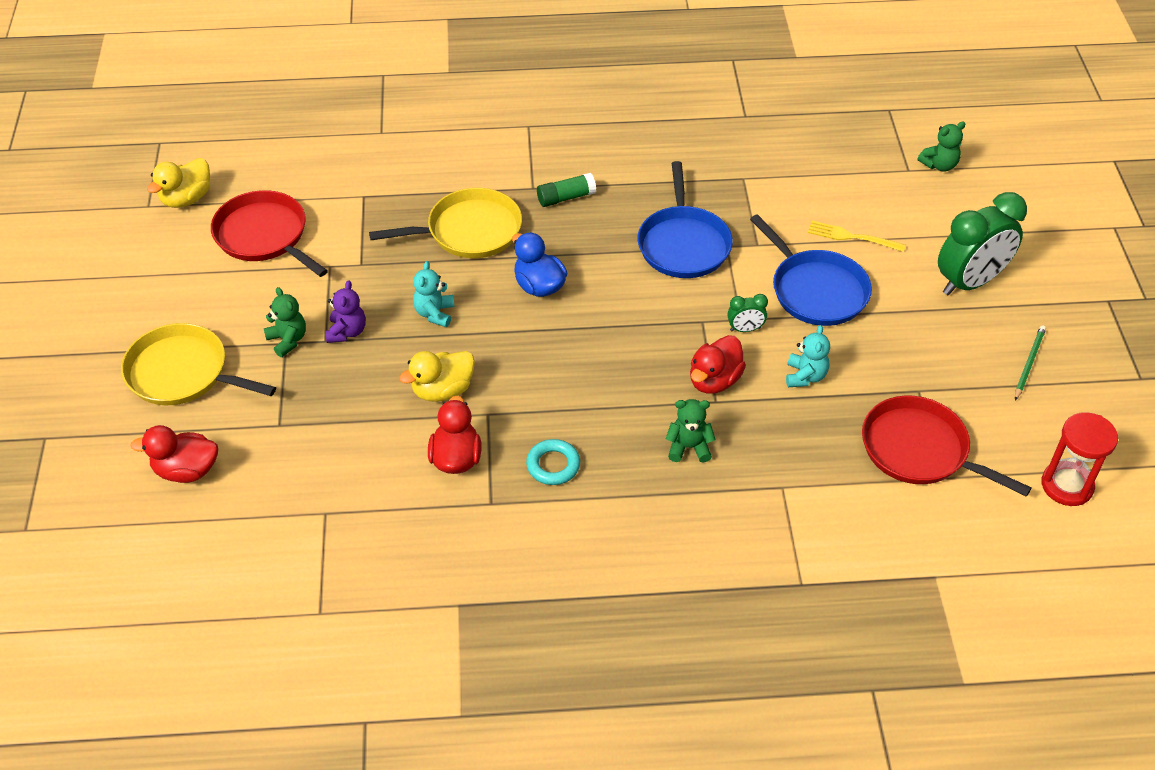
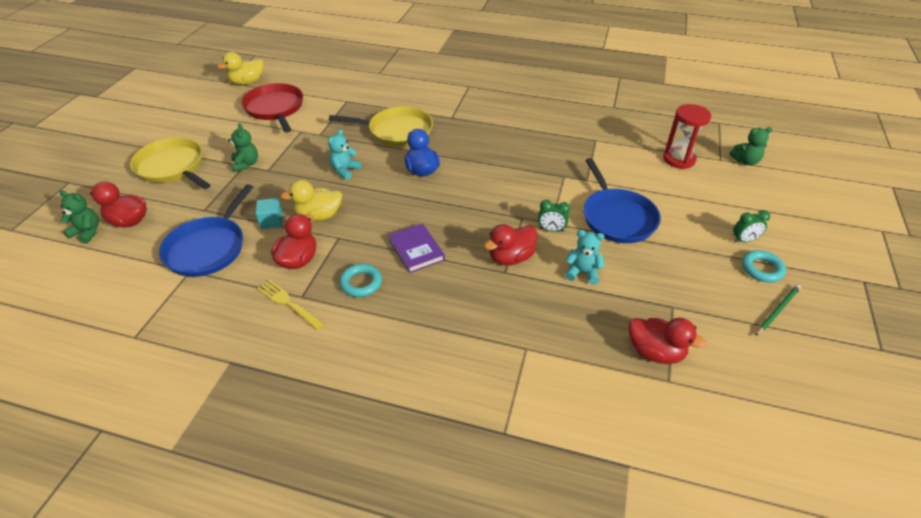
camera: 20 degrees right, 5 degrees down
(347, 332) = (284, 168): purple teddy bear -> none
(384, 415) = (271, 221): none -> turquoise cube
(566, 198) = (469, 126): green glue stick -> none
(596, 403) = (416, 250): none -> purple book
(683, 244) = (533, 168): blue pan -> blue pan (208, 248)
(689, 447) = (467, 298): green teddy bear -> green teddy bear (87, 232)
(805, 376) = (582, 272): turquoise teddy bear -> turquoise teddy bear turned 105 degrees counterclockwise
(851, 237) = (659, 190): yellow fork -> yellow fork (288, 303)
(919, 450) = (655, 352): red pan -> red duck
(970, 282) = (744, 240): green clock -> green clock, size x0.44
(999, 315) = (762, 269): none -> turquoise ring
(1067, 485) = (784, 421): red hourglass -> red hourglass (679, 159)

